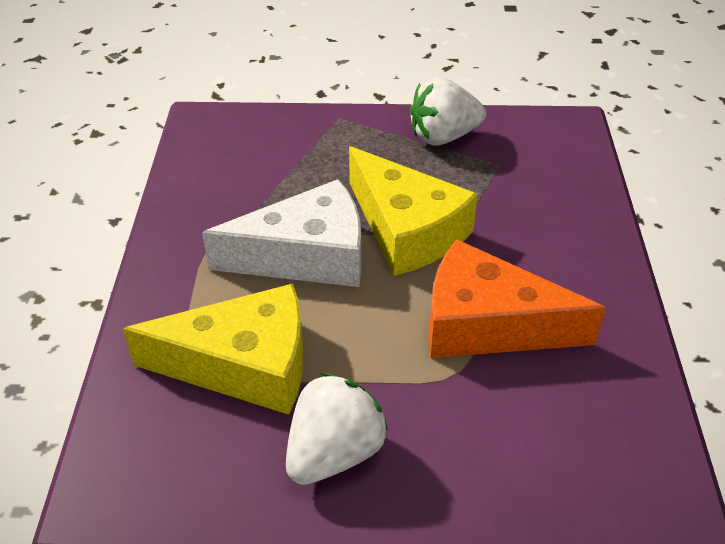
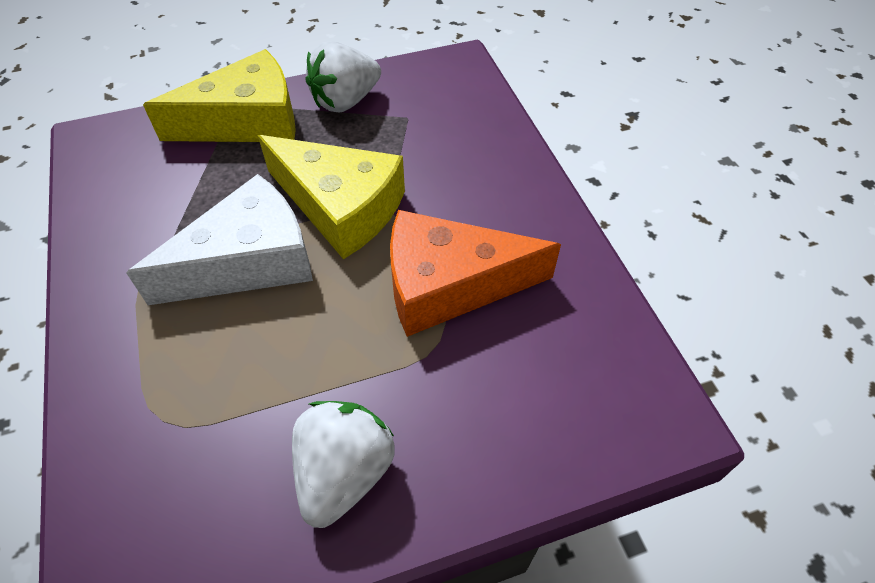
camera: 20 degrees left, 10 degrees up
(244, 365) = (219, 403): yellow cheese -> yellow cheese (247, 121)

